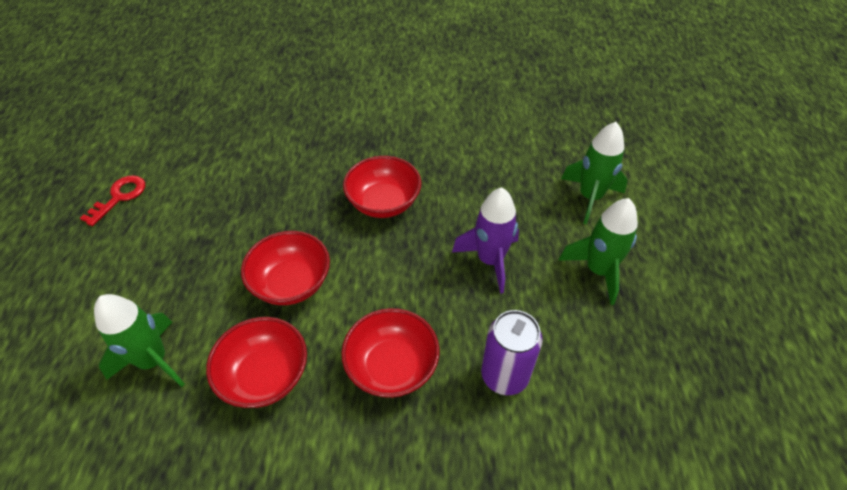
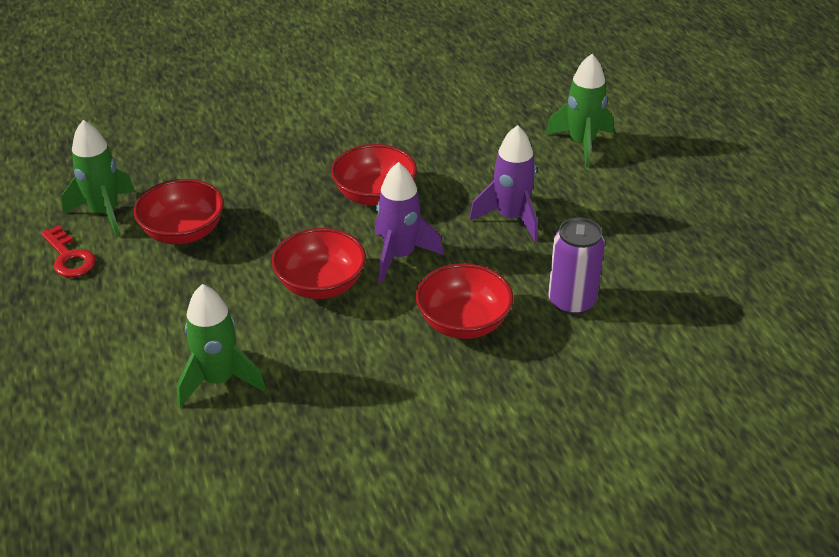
camera: 20 degrees left, 10 degrees down
(120, 197) = (69, 257): red key -> red key turned 135 degrees clockwise
(265, 375) = (343, 361): red bowl -> red bowl (183, 232)
(372, 273) = (400, 256): none -> purple rocket
(598, 270) = (617, 202): green rocket -> green rocket (105, 212)

